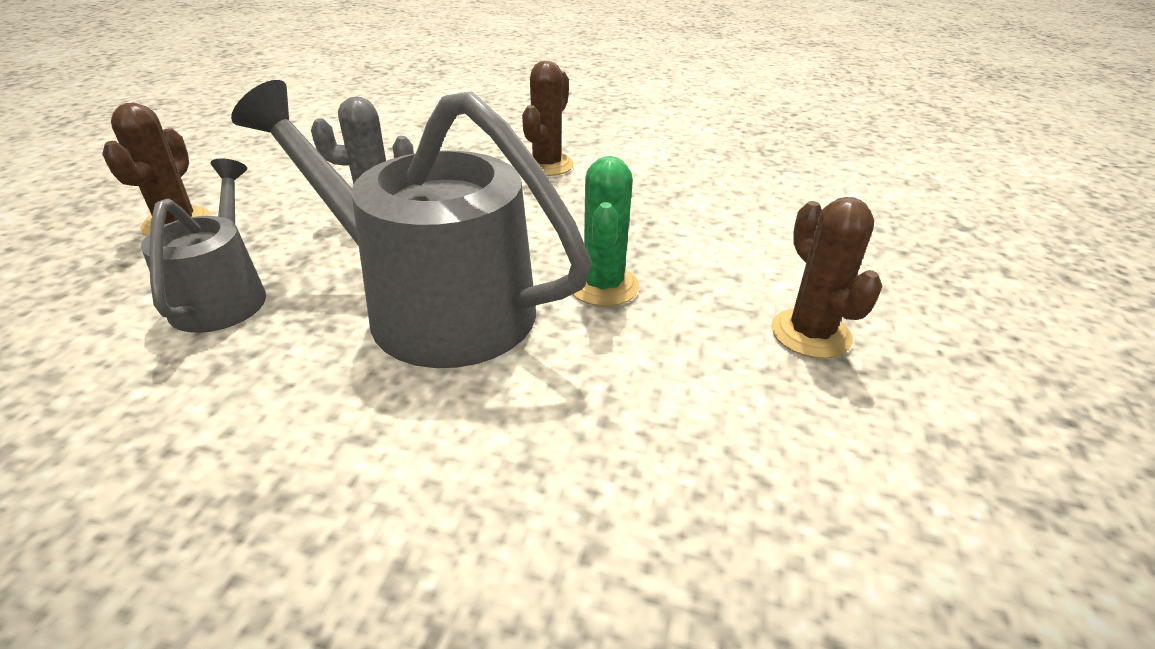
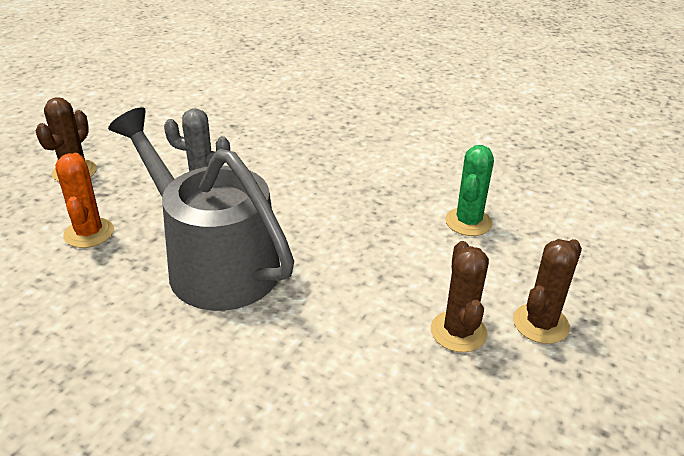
camera: 15 degrees right, 0 degrees up
(222, 296) = (89, 233): grey watering can -> orange cactus
(547, 165) = (339, 157): brown cactus -> brown cactus (540, 324)
(603, 286) = (332, 268): green cactus -> green cactus (468, 222)

